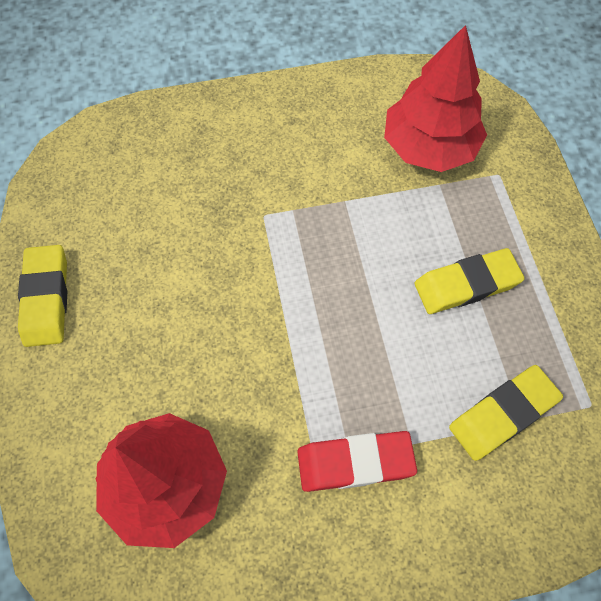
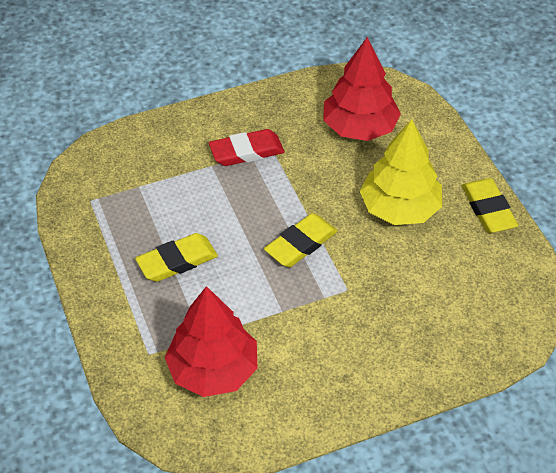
camera: 170 degrees right, 15 degrees down
(161, 318) = (400, 208): none -> yellow tree
(502, 414) = (152, 187): yellow eraser -> yellow eraser (301, 244)

